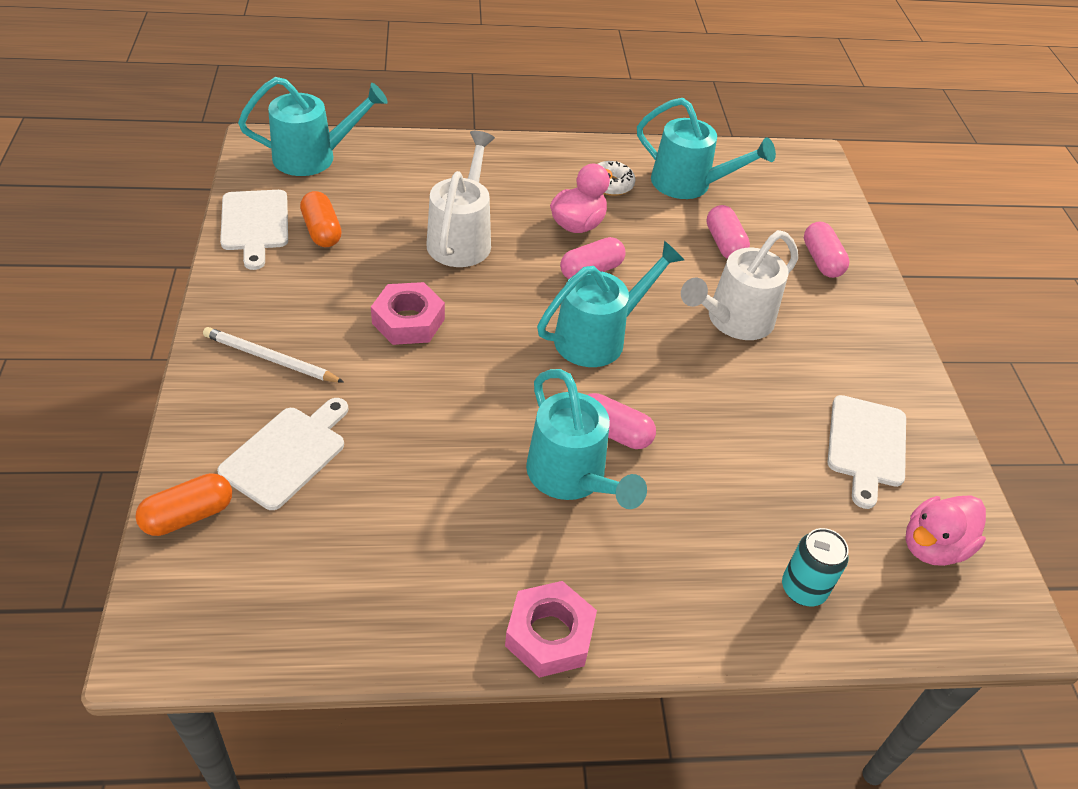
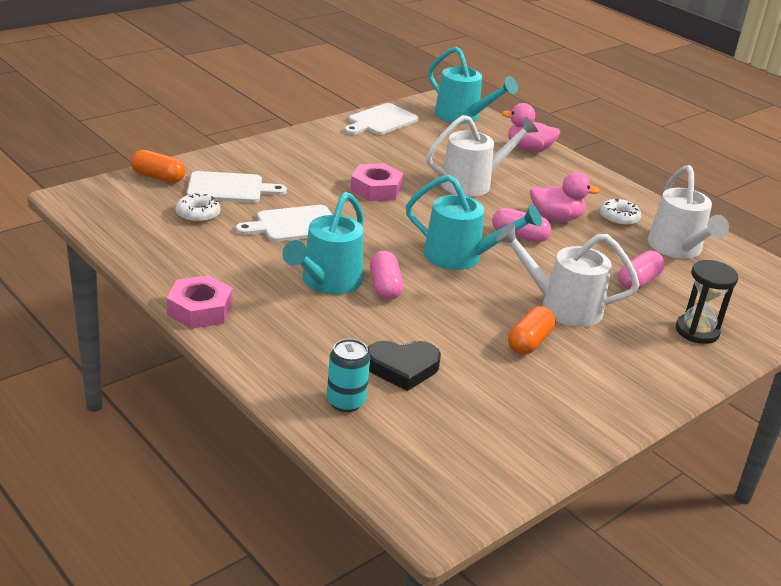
camera: 55 degrees right, 15 degrees down
(270, 359) = (288, 160): white pencil -> none
(322, 231) = (406, 140): orange capsule -> orange capsule (529, 342)
(325, 521) = (198, 214): none -> white donut
(690, 185) = (678, 249): turquoise watering can -> white watering can
(769, 506) = (402, 368): none -> black heart
(821, 260) = (697, 331): pink capsule -> black hourglass
(866, 445) = (522, 401): white cutting board -> white cutting board (293, 225)
(933, 546) = (461, 458): pink duck -> pink duck (528, 149)

